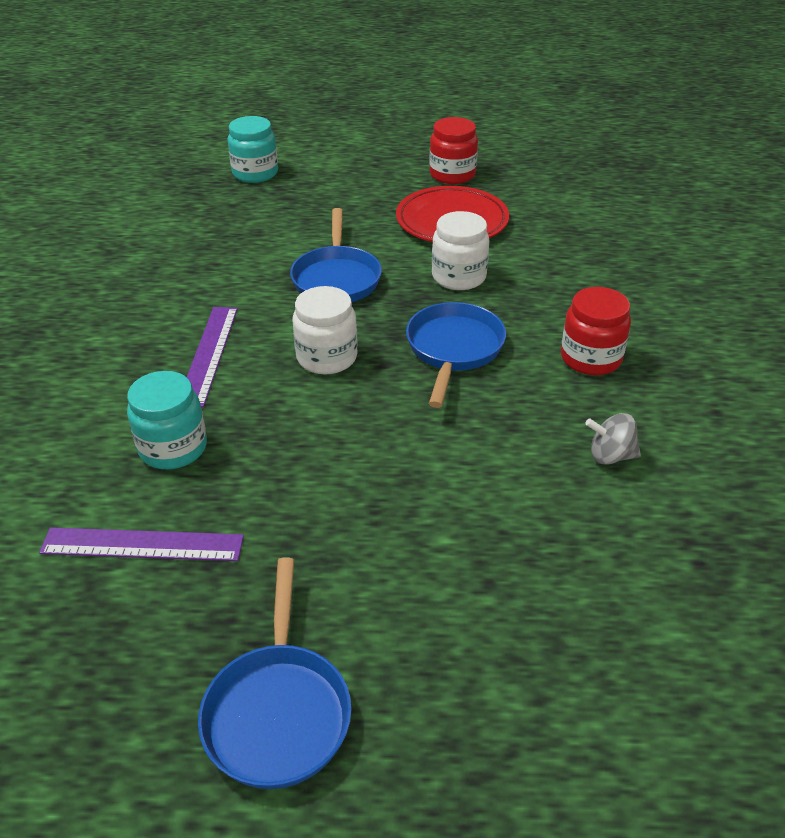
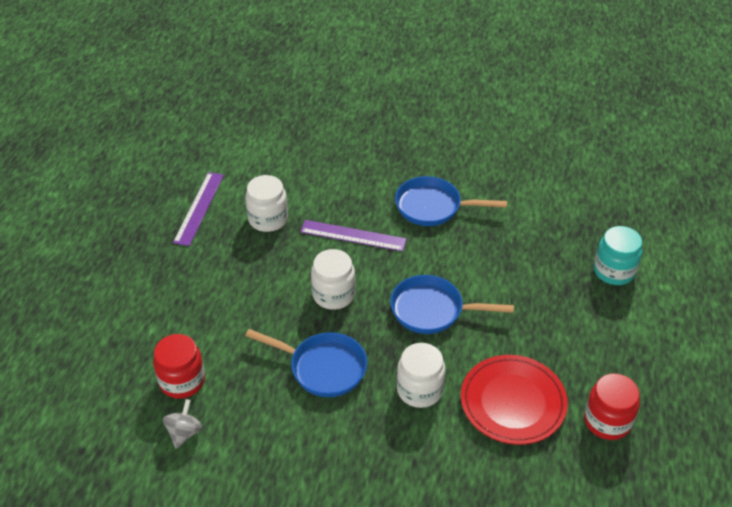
camera: 100 degrees right, 5 degrees up
(173, 448) = (268, 219): turquoise jar -> white jar
(278, 711) = (80, 253): blue pan -> blue pan (433, 207)
(590, 358) = (289, 453): red jar -> red jar (182, 381)

